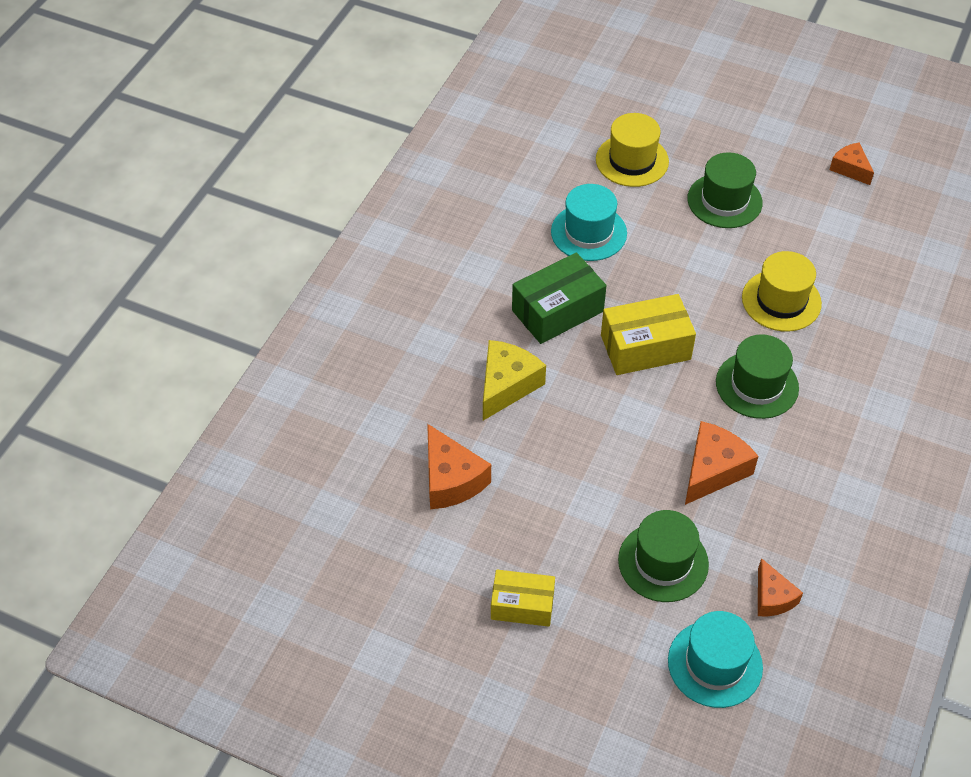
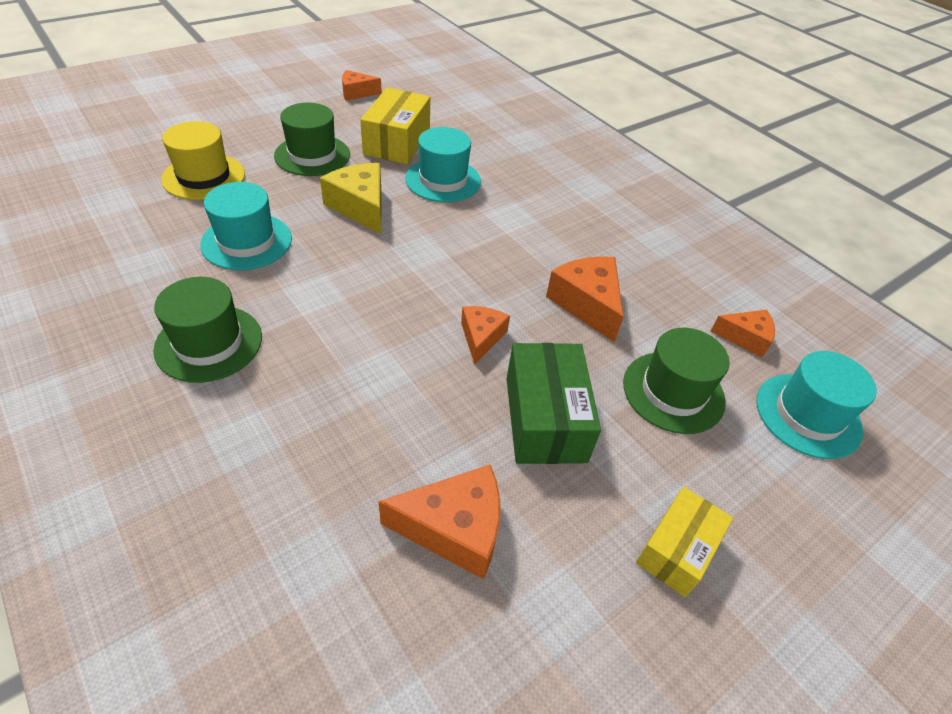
camera: 65 degrees left, 5 degrees down
(507, 385) = (366, 401): yellow cheese -> yellow cheese (360, 207)
(557, 311) = (313, 310): green box -> green box (545, 419)
(615, 419) = (481, 337): none -> orange cheese
(645, 347) = (416, 275): yellow box -> yellow box (397, 142)
(757, 385) = (515, 234): green hat -> green hat (209, 343)
(781, 301) = (443, 180): yellow hat -> turquoise hat

